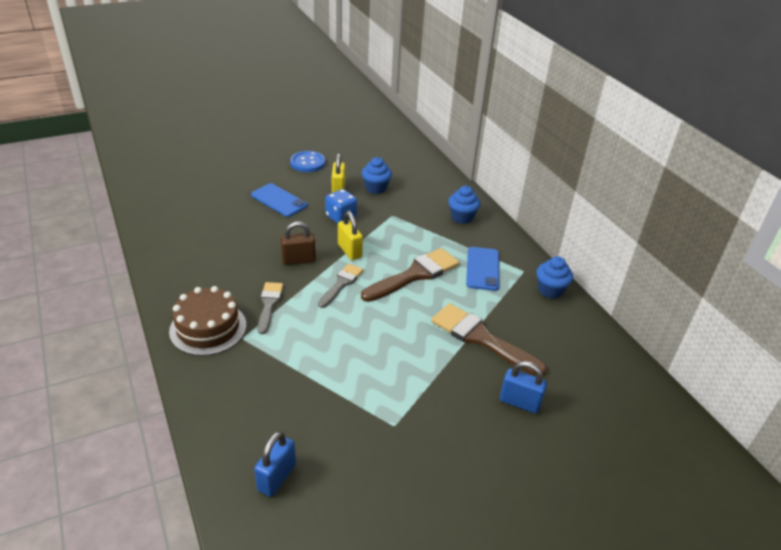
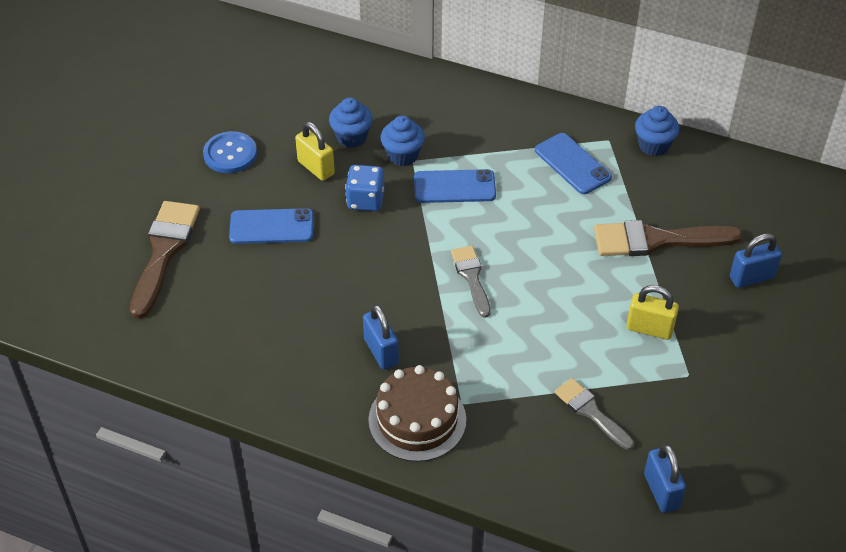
camera: 40 degrees left, 10 degrees up
(242, 285) = (381, 352): none -> blue padlock
(269, 304) = (437, 351): grey brush -> grey brush (591, 412)
(298, 260) = (395, 283): brown padlock -> none
(349, 251) = (429, 235): yellow padlock -> yellow padlock (649, 329)
(397, 239) = (454, 187): none -> blue phone
(415, 275) = (523, 216): brown brush -> brown brush (164, 252)
(462, 217) = (482, 115): blue cupcake -> blue cupcake (402, 155)

